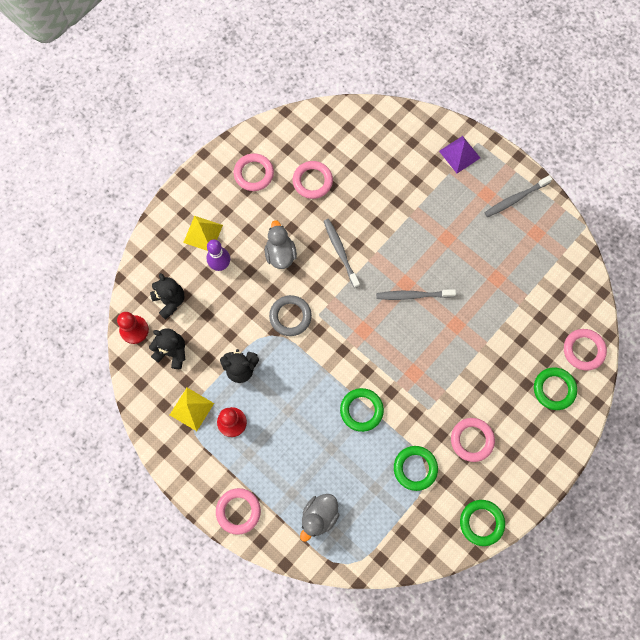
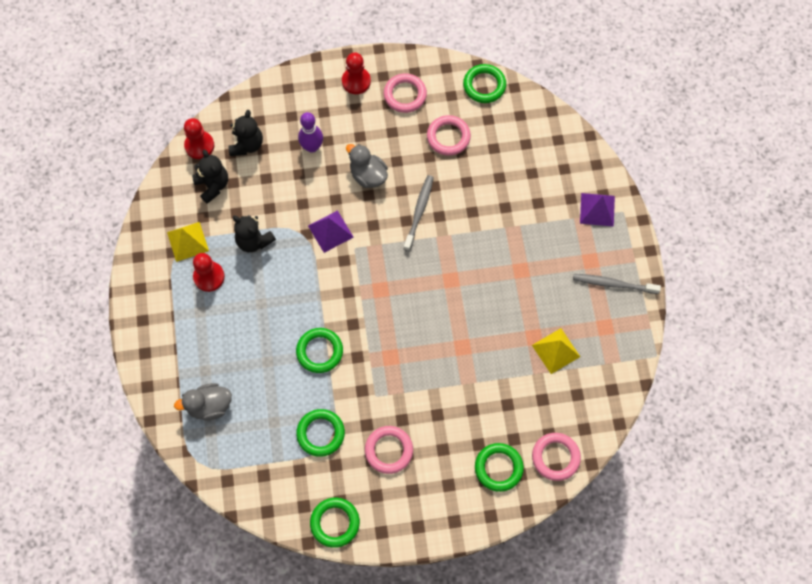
camera: 40 degrees right, 5 degrees down
(203, 233) = (320, 112): yellow pyramid -> yellow pyramid (556, 350)
(209, 190) = (356, 81): none -> red pawn
(238, 511) = (151, 349): pink ring -> none
(280, 254) = (368, 175): grey duck -> grey duck turned 75 degrees counterclockwise
(290, 316) = (330, 231): grey ring -> purple pyramid
(304, 124) = (484, 85): none -> green ring
(413, 295) = (448, 294): grey toothbrush -> none

